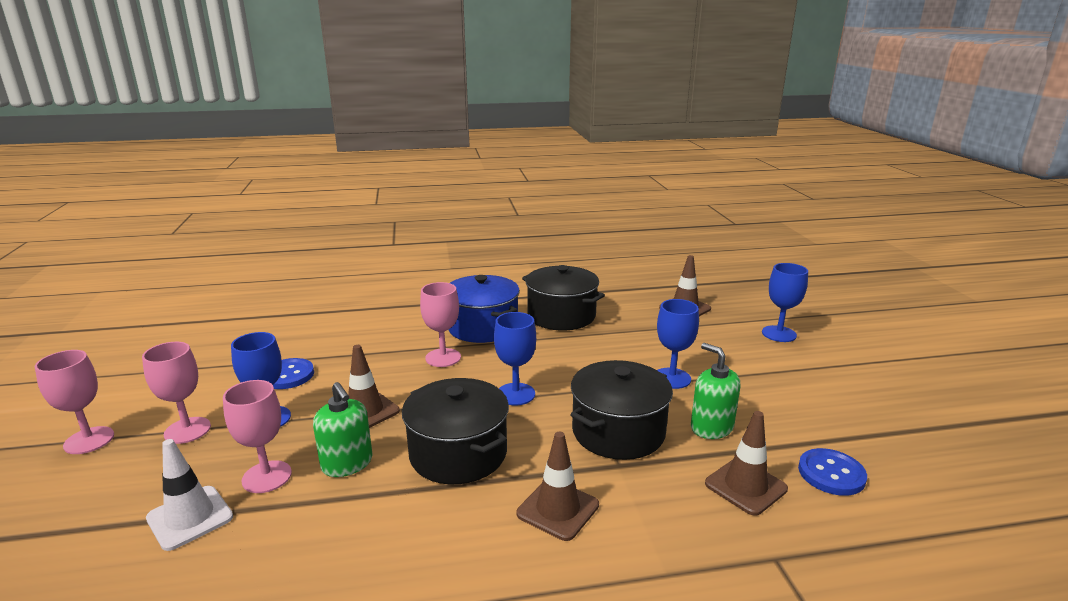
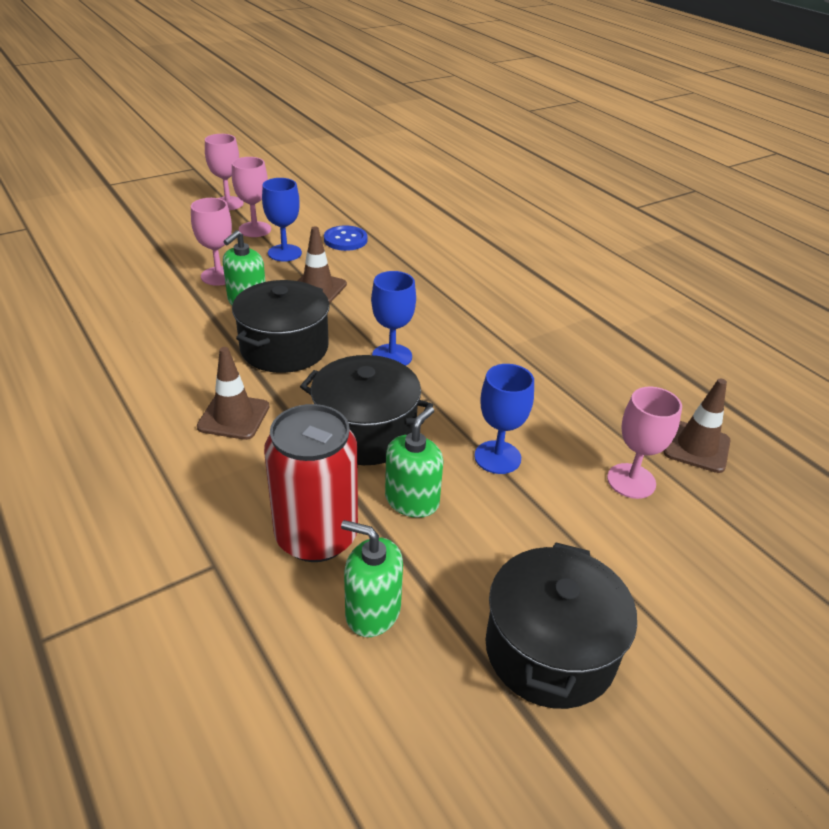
camera: 65 degrees right, 15 degrees up
(190, 517) = (169, 265): white traffic cone -> none
(443, 358) = (426, 301): pink goblet -> pink goblet (631, 481)
(482, 327) = (504, 307): blue pot -> none
(561, 316) = (576, 350): black pot -> black pot (550, 650)
(745, 486) = (316, 536): brown traffic cone -> red can
(779, 334) = (706, 552): blue goblet -> none
(831, 474) = (372, 611): blue button -> green soap dispenser

